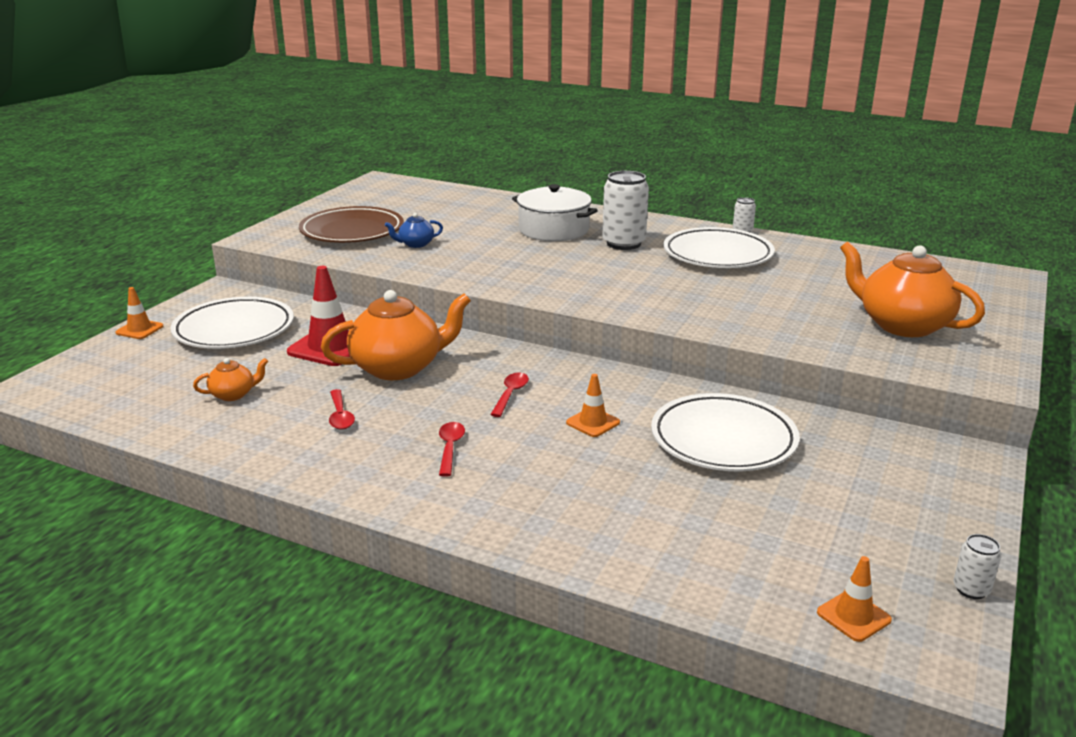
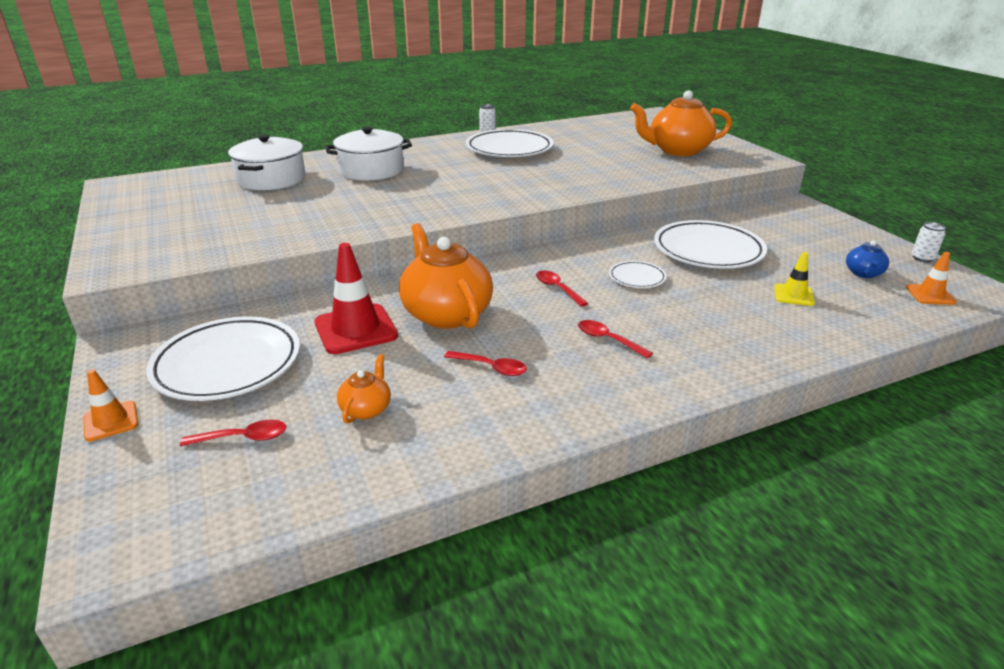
camera: 50 degrees left, 5 degrees up
(161, 372) = (243, 438): none -> red spoon
(352, 231) = (202, 229): brown plate -> none
(398, 367) = (446, 313): orange teapot -> orange teapot turned 45 degrees counterclockwise
(415, 244) = (289, 217): blue teapot -> blue teapot (863, 273)
(471, 211) = (271, 179): none -> white pot
(593, 422) = (637, 278): orange traffic cone -> white plate
(623, 243) = (440, 162): white can -> none
(694, 519) = (793, 295): none -> yellow traffic cone

